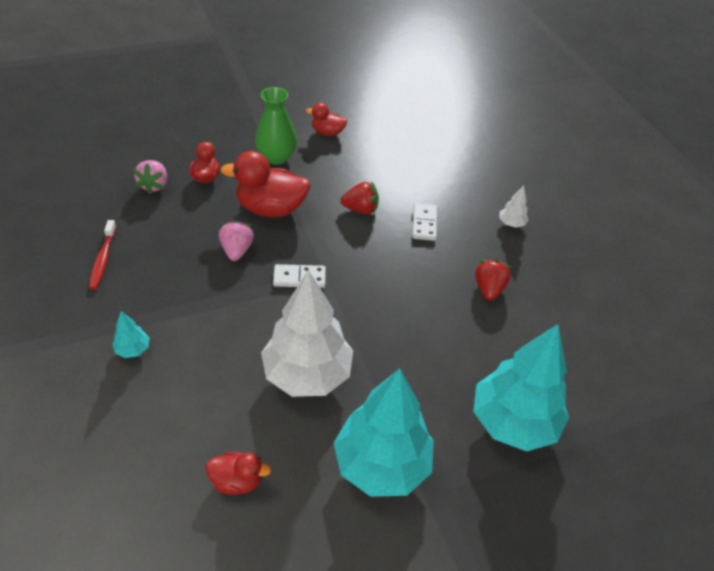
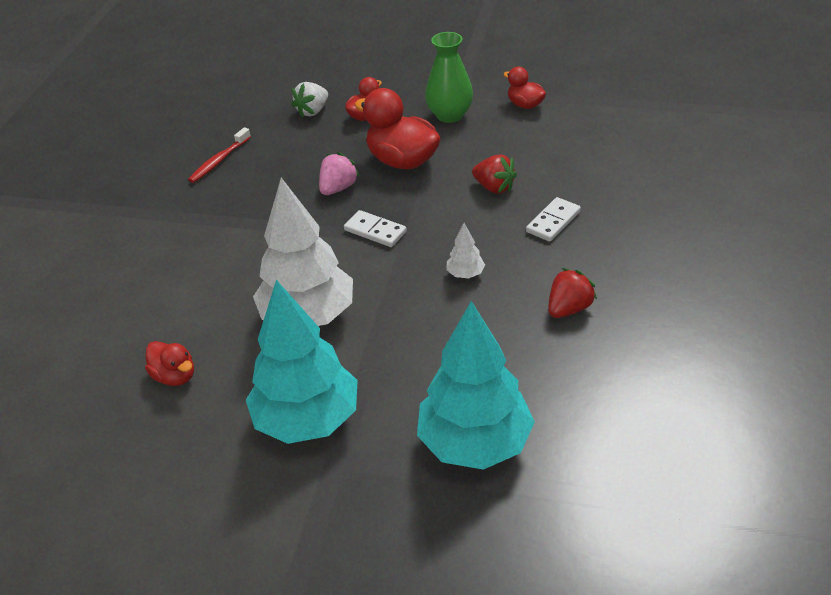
camera: 40 degrees right, 5 degrees down
(133, 350) = (182, 240): turquoise tree -> none
(154, 185) = (313, 111): pink strawberry -> white strawberry
(511, 223) = (660, 253): white tree -> white tree (465, 274)

